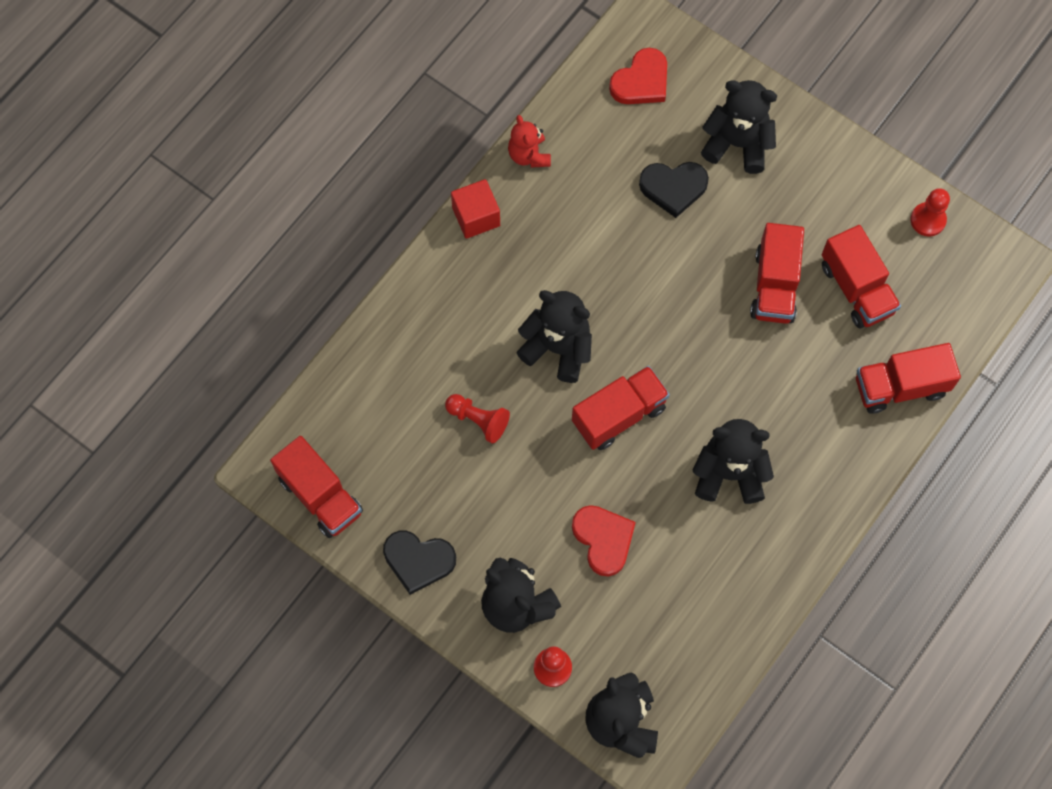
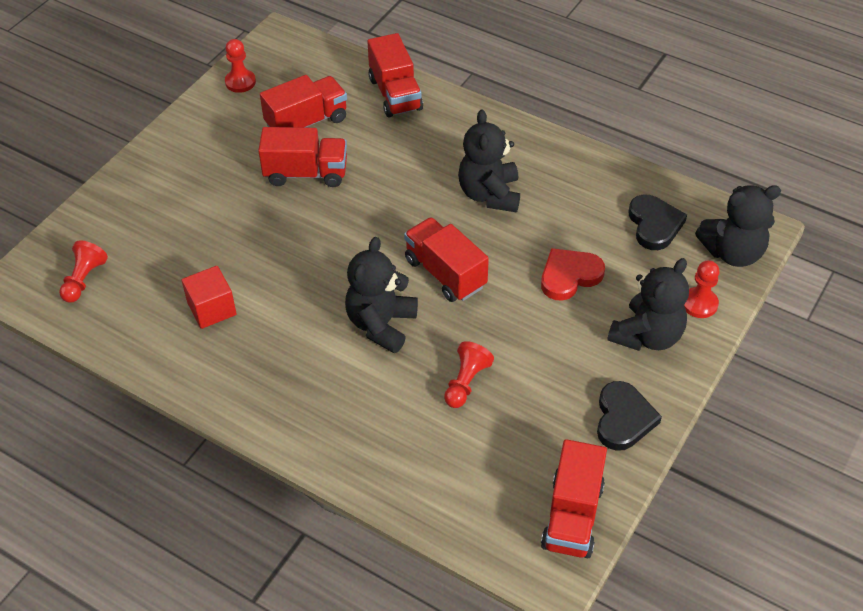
camera: 95 degrees left, 20 degrees down
(320, 495) = (572, 516): red truck -> red truck turned 150 degrees clockwise
(476, 217) = (236, 406): red cube -> red cube (212, 309)
(529, 155) = (164, 366): red teddy bear -> none
(641, 81) = (84, 280): red heart -> red pawn
(673, 188) = (205, 248): black heart -> black heart (654, 225)
(737, 144) = (160, 205): black teddy bear -> none

